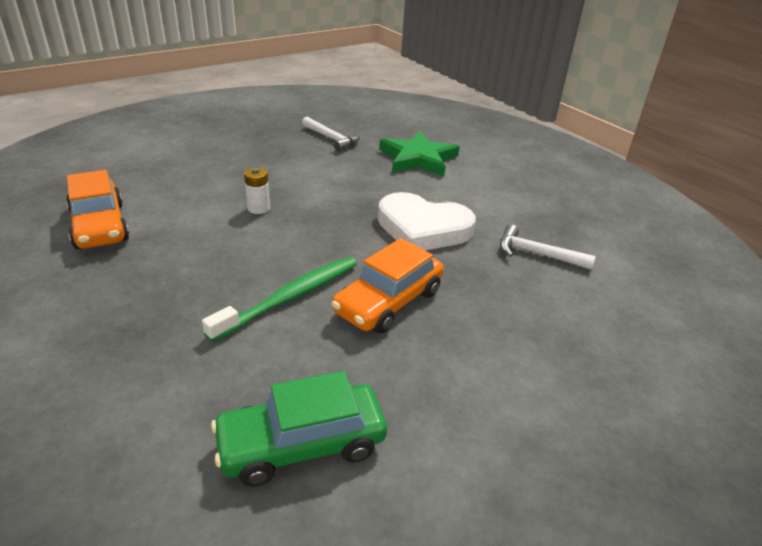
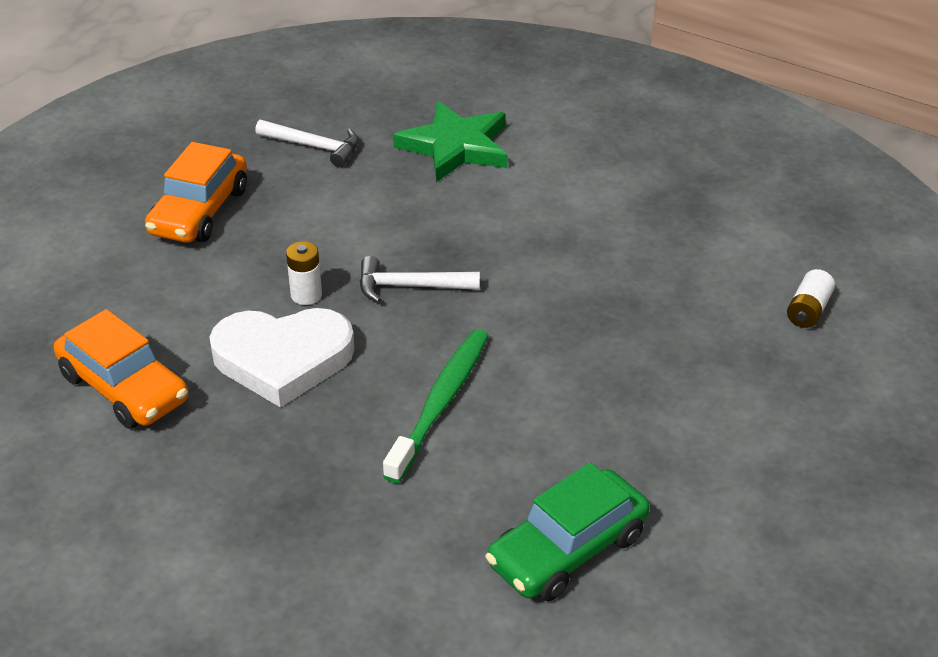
camera: 20 degrees left, 5 degrees up
(388, 302) = (552, 371): orange car -> orange car (199, 211)
(423, 228) = (530, 259): white heart -> white heart (283, 359)
(536, 253) = (679, 253): white hammer -> white hammer (409, 286)
(625, 321) = (808, 310): none -> white battery

